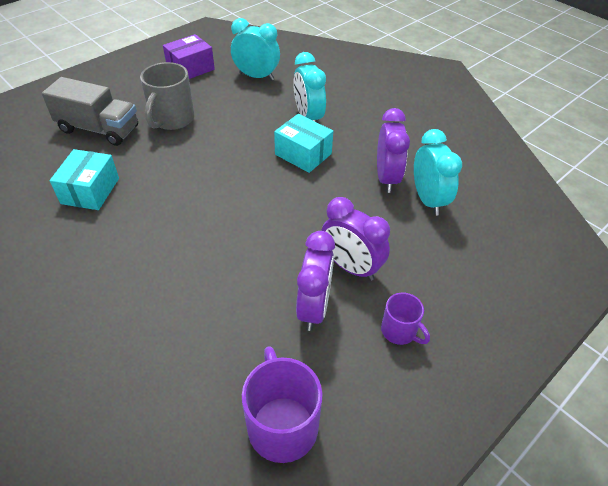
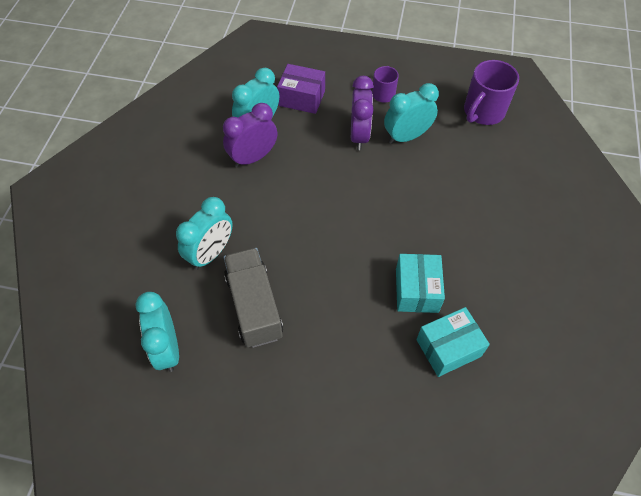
camera: 125 degrees left, 10 degrees up
(99, 129) = (376, 426): grey truck -> grey truck (254, 306)
(172, 119) = (305, 369): grey mug -> none
(190, 68) = (198, 435): purple box -> purple box (302, 98)
(303, 154) = (268, 226): turquoise box -> turquoise box (417, 290)
(314, 308) = (406, 137): purple clock -> turquoise clock

